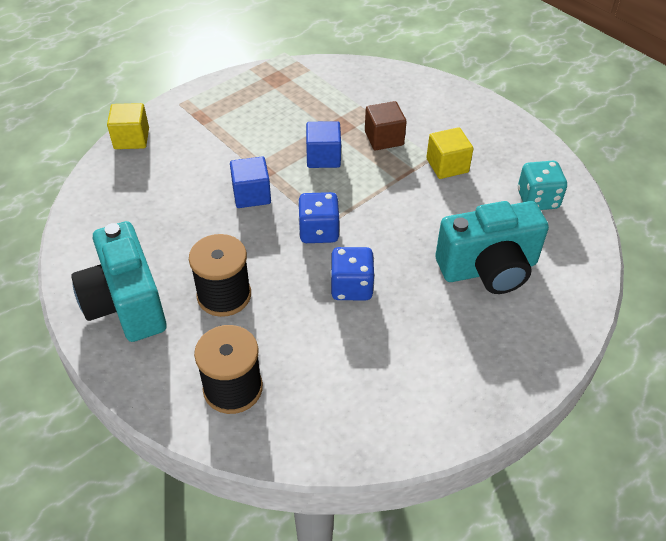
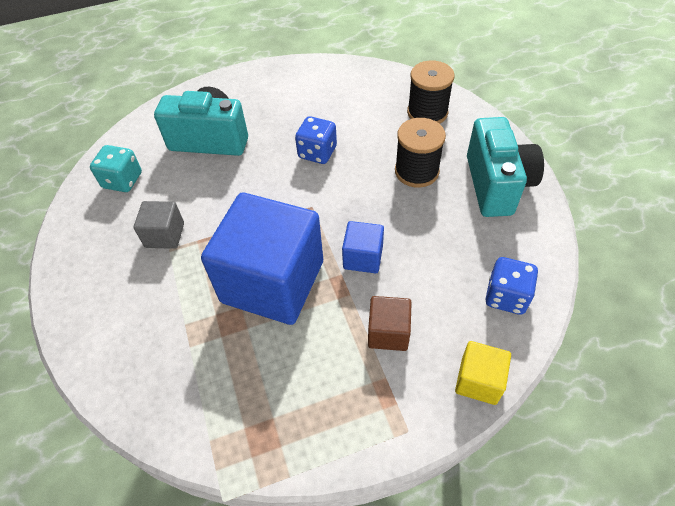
camera: 155 degrees left, 5 degrees up
(318, 231) = (319, 203): blue dice -> blue dice (506, 296)
(323, 157) = (272, 282): blue cube -> blue cube, size x2.25
(384, 138) = (198, 287): brown cube -> brown cube (388, 332)
(447, 165) = (165, 235): yellow cube -> grey cube

